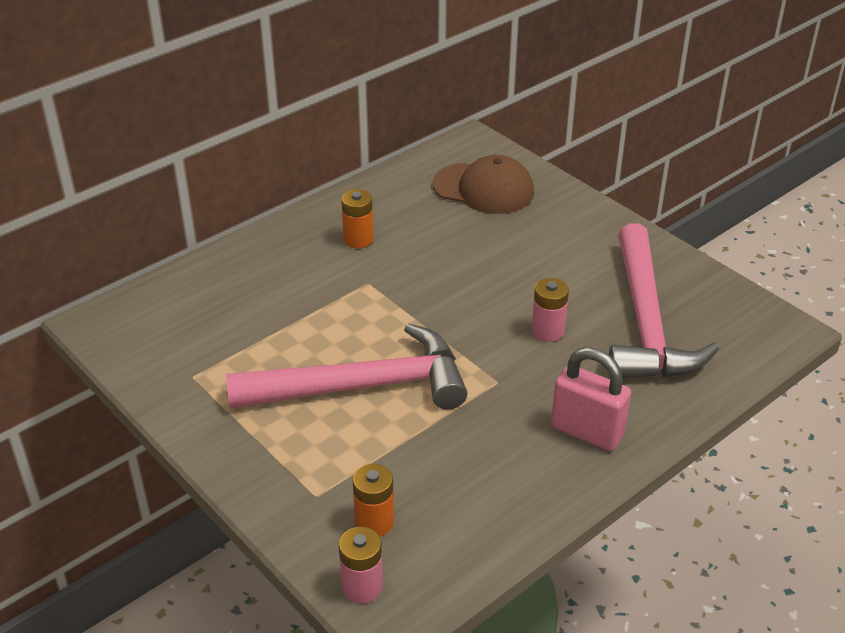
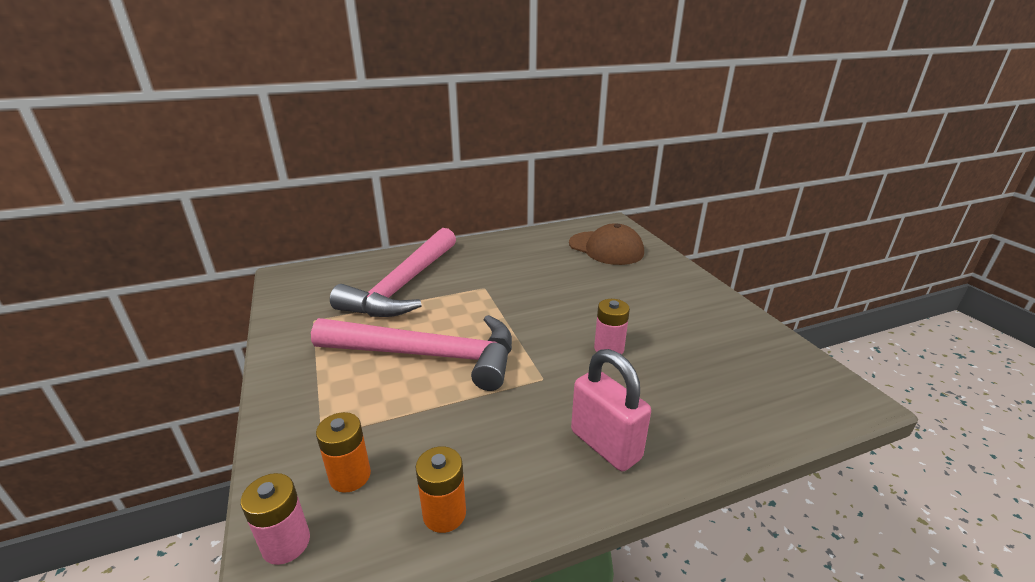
camera: 20 degrees right, 10 degrees down
(358, 239) = (496, 261): orange battery -> orange battery (444, 513)
(646, 322) = (704, 361): pink hammer -> pink hammer (404, 285)

